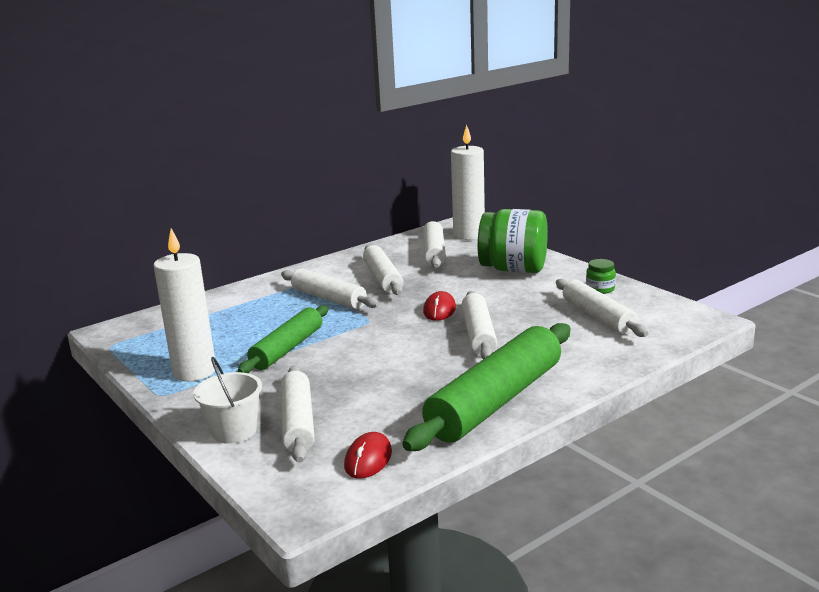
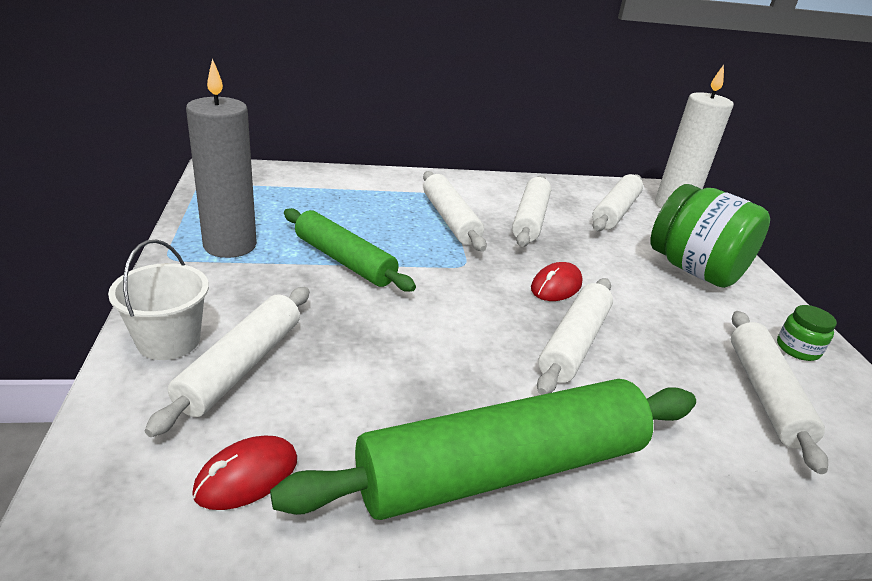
camera: 25 degrees right, 10 degrees up
(194, 371) = (230, 245): white candle -> grey candle
(287, 349) = (344, 260): green rolling pin -> green rolling pin turned 75 degrees clockwise

